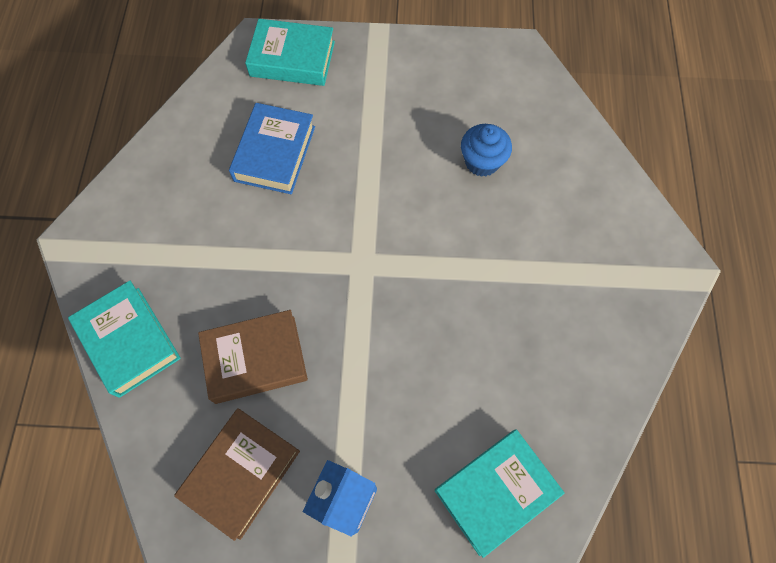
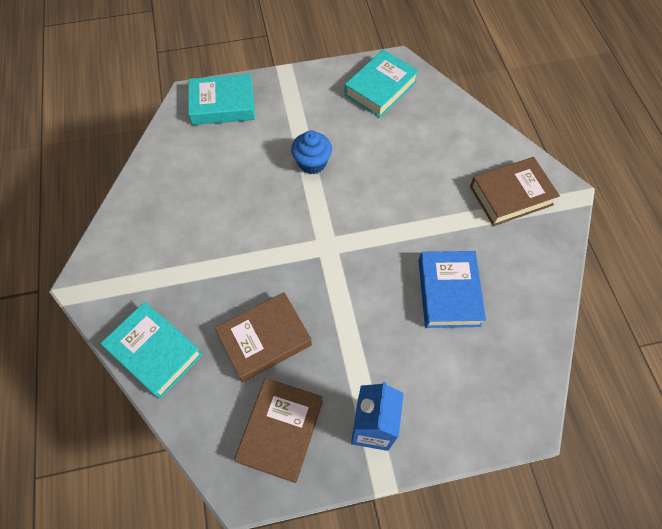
camera: 15 degrees left, 5 degrees down
(275, 153) = (231, 179): blue book -> blue book (448, 292)
(482, 162) = (395, 149): blue cupcake -> blue cupcake (312, 163)
(496, 492) = (484, 390): turquoise book -> turquoise book (380, 88)
(608, 255) = (511, 195): none -> brown book

